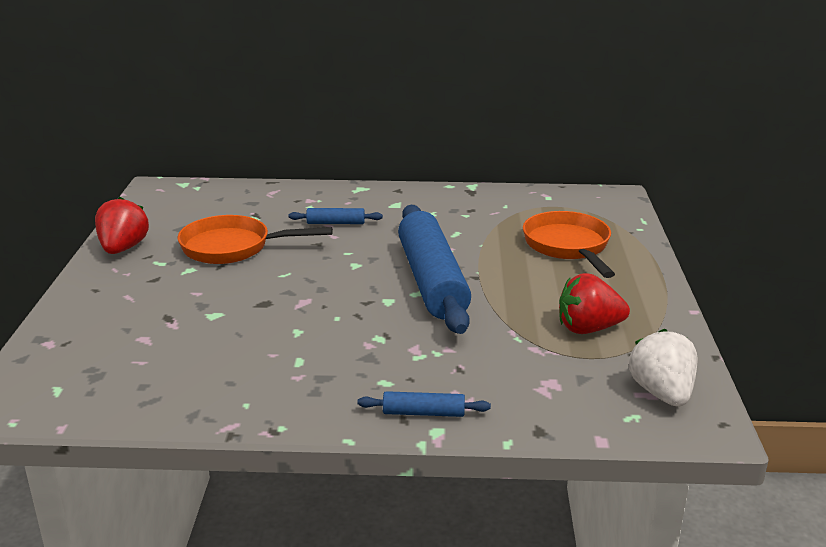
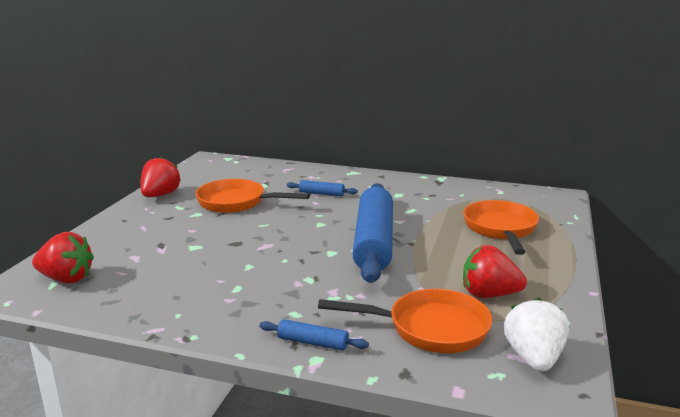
camera: 15 degrees right, 5 degrees down
(71, 380) = (66, 279): none -> red strawberry
(543, 377) = (430, 328): none -> orange pan

